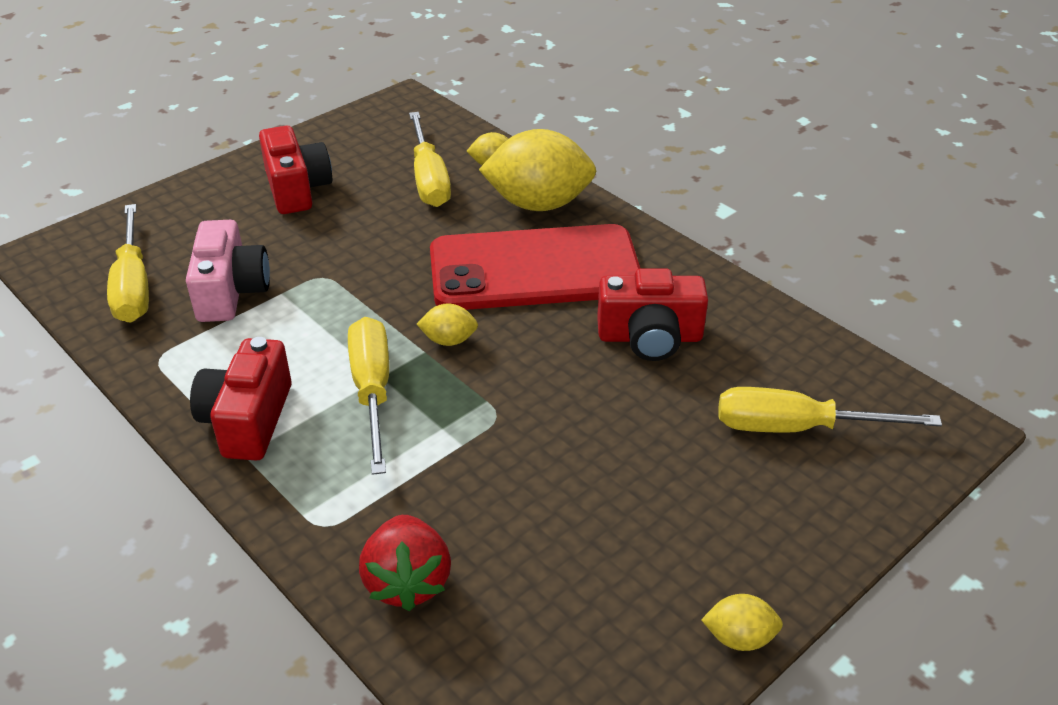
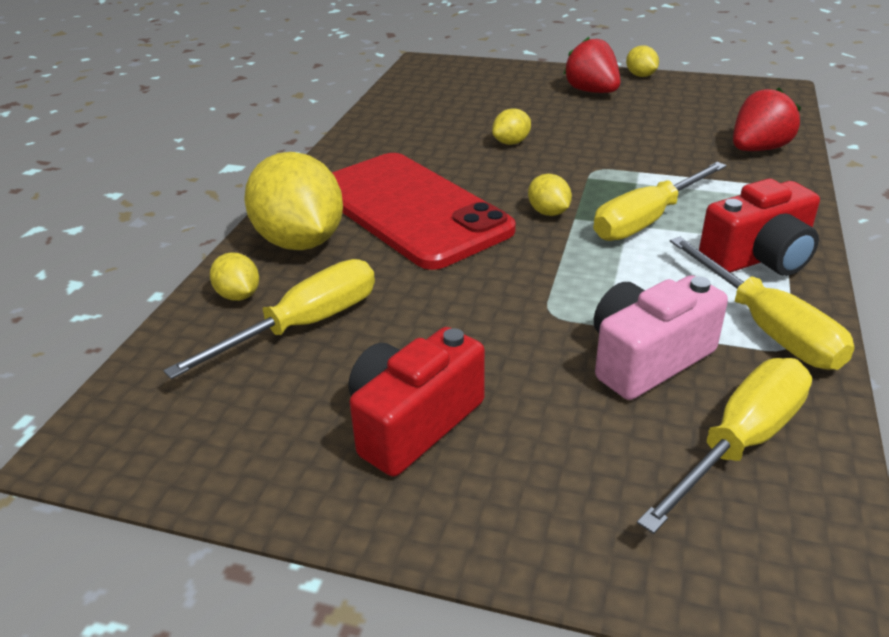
camera: 120 degrees left, 5 degrees down
(615, 386) = (511, 142): none -> yellow lemon
(650, 337) = (445, 145): red camera -> none
(714, 540) = (592, 91): none -> red strawberry
(797, 428) = (476, 92): yellow screwdriver -> yellow screwdriver (766, 327)

